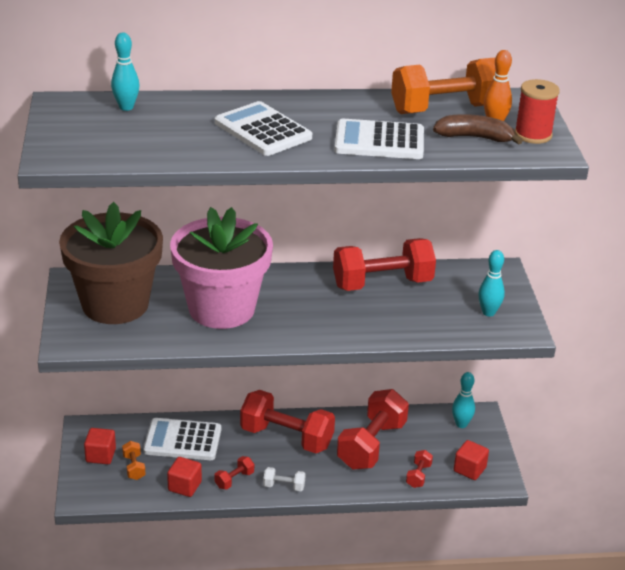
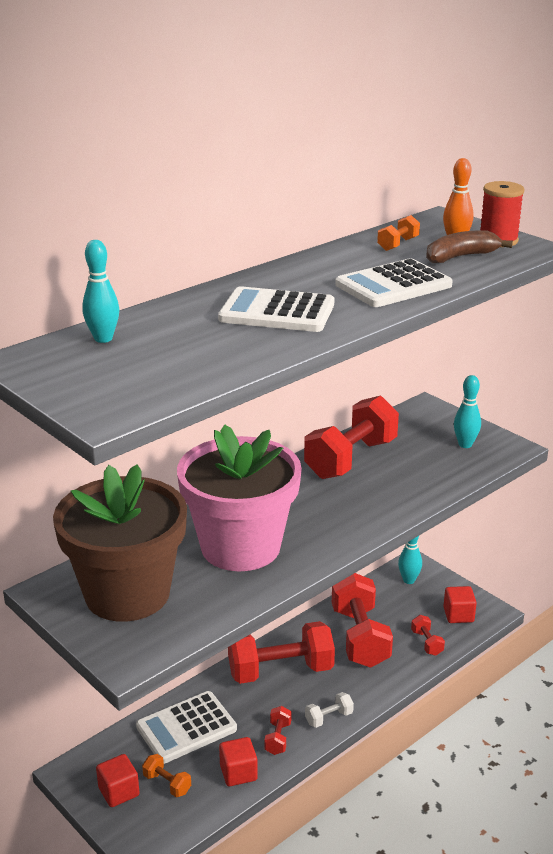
camera: 35 degrees left, 5 degrees down
(445, 109) = (398, 244): orange dumbbell -> orange dumbbell, size x0.43

